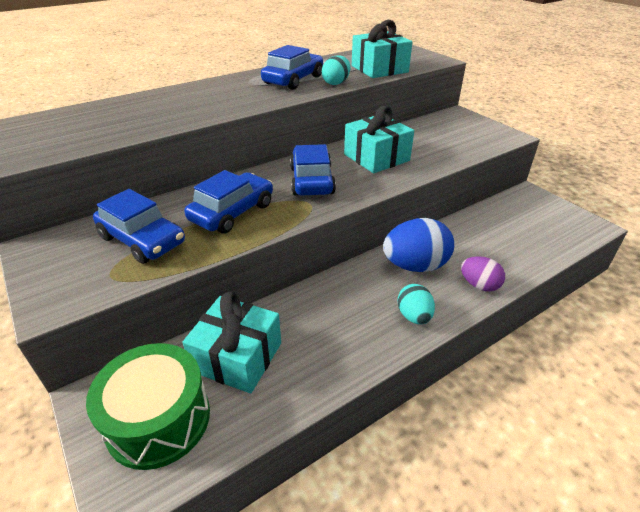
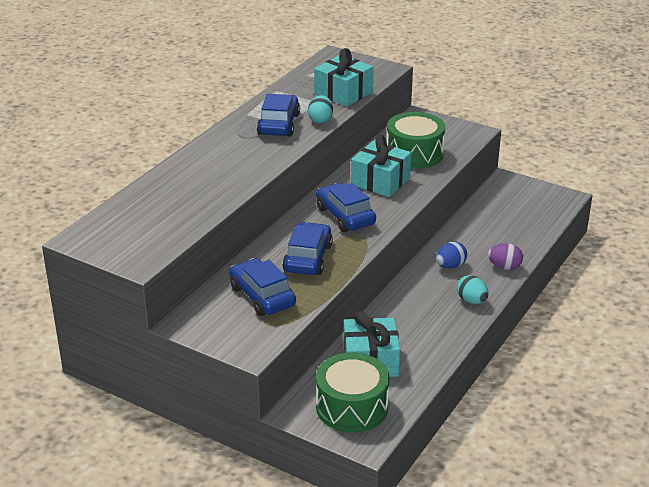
camera: 25 degrees left, 5 degrees down
(142, 240) = (262, 296): blue car -> blue car turned 135 degrees counterclockwise
(415, 266) = (450, 266): blue egg -> blue egg, size x0.58
(431, 141) = (414, 154): none -> green drum

